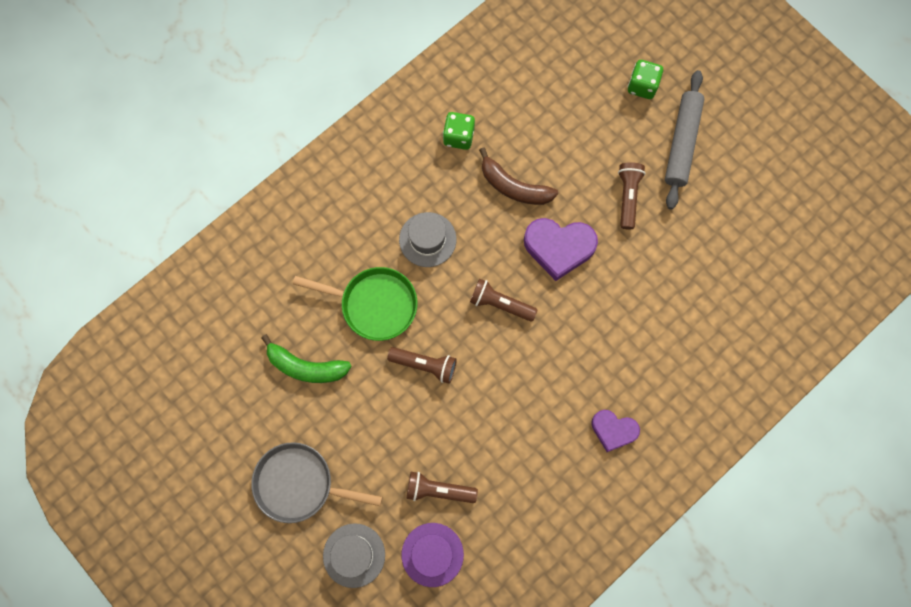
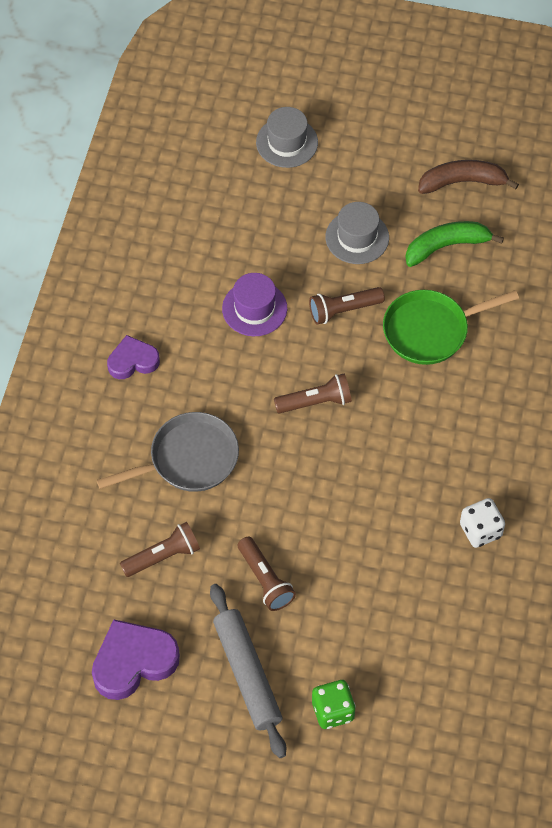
camera: 145 degrees right, 15 degrees down
(299, 484) = (374, 162): grey pan -> grey pan (188, 459)
(427, 239) = (429, 415): grey hat -> grey hat (357, 237)
(432, 554) = (222, 179): purple hat -> purple hat (254, 308)
(438, 490) = (254, 226): brown flashlight -> brown flashlight (163, 556)
(458, 137) = (480, 530): green dice -> white dice
(514, 186) = (387, 517): brown banana -> brown banana (462, 182)
(559, 248) = (298, 487): purple heart -> purple heart (133, 662)

